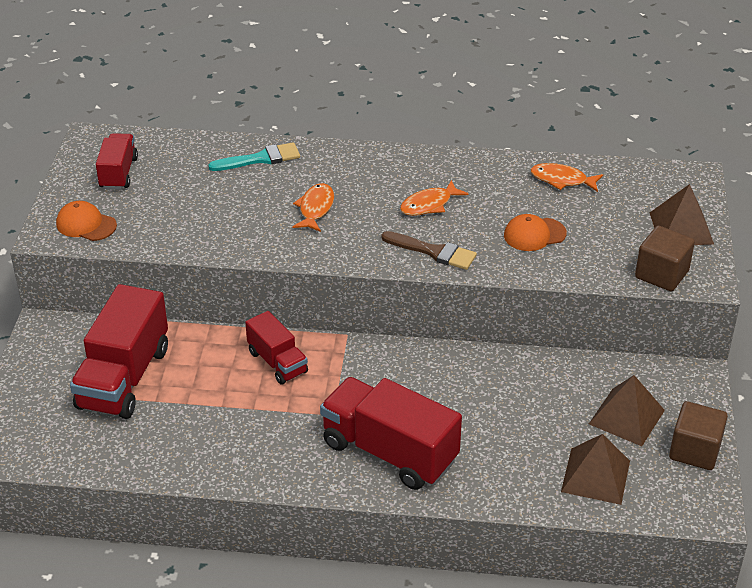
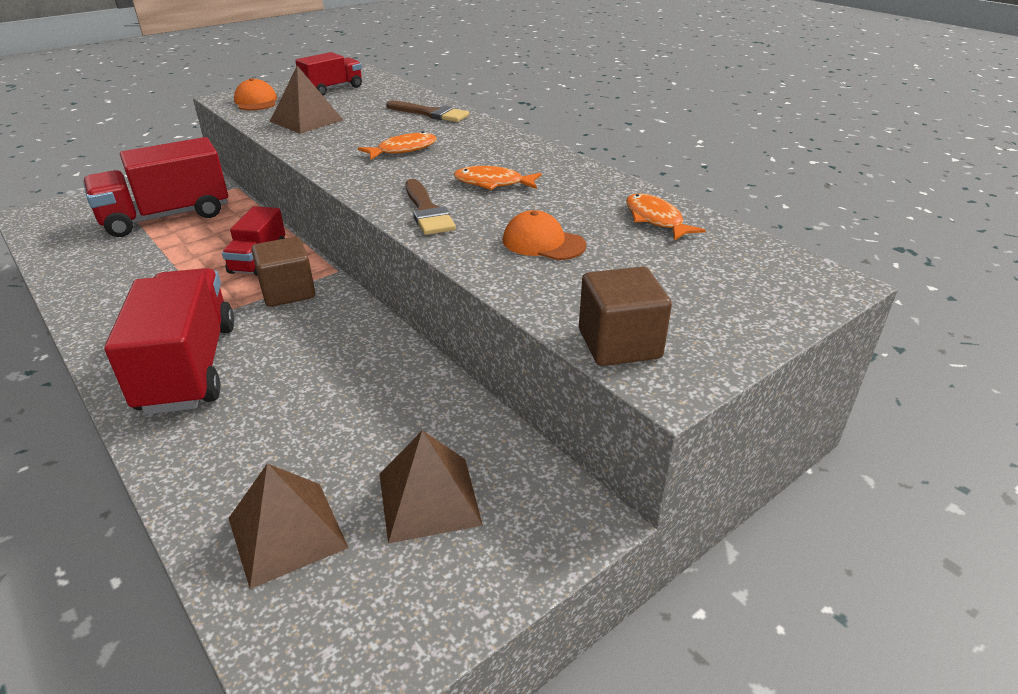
camera: 45 degrees right, 5 degrees down
(260, 159) = (431, 113): turquoise brush -> brown brush
(681, 228) = (727, 317): brown pyramid -> brown pyramid (306, 120)
(694, 451) = (435, 603): brown cube -> brown cube (288, 292)

